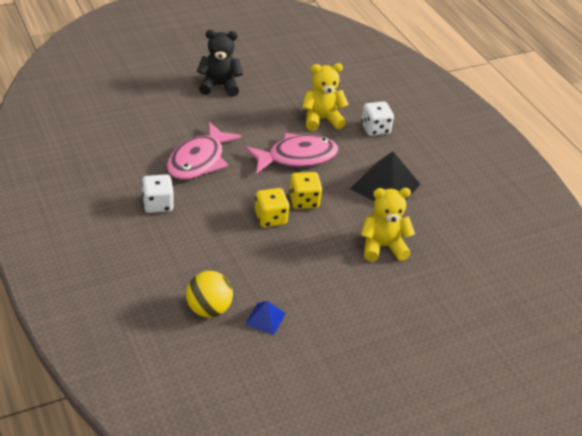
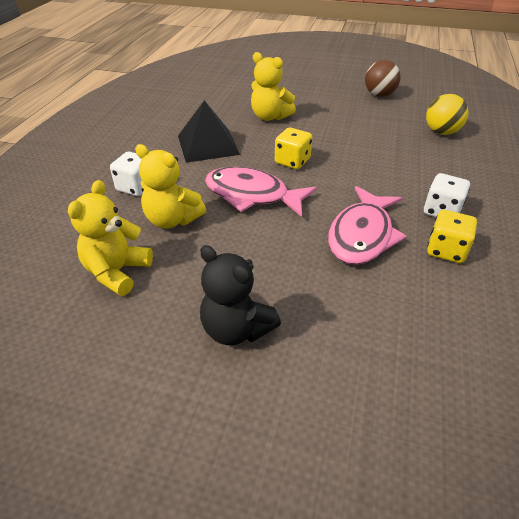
camera: 135 degrees left, 0 degrees up
(199, 160) = (362, 235): pink fish -> pink fish turned 135 degrees clockwise
(265, 318) = (402, 116): blue pyramid -> none
(270, 218) = (337, 161): yellow dice -> yellow dice (446, 250)
(307, 83) = (117, 272): none -> yellow teddy bear
(318, 350) = (379, 95): none -> brown ball

